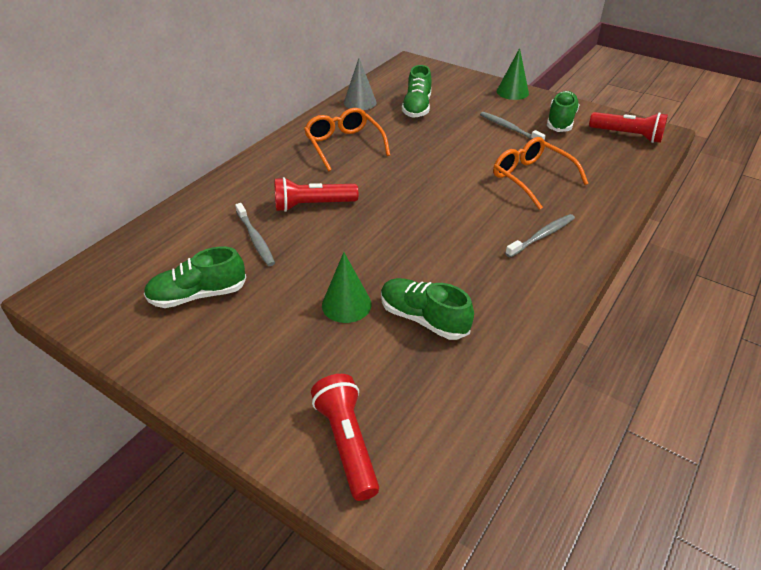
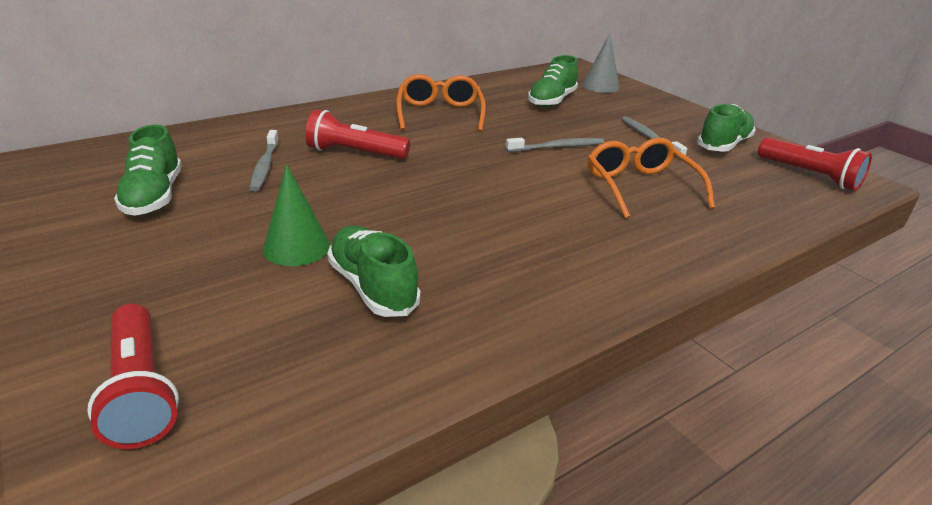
camera: 20 degrees right, 10 degrees down
(198, 295) = (154, 196): green shoe -> green shoe turned 105 degrees counterclockwise
(347, 443) = (140, 390): red flashlight -> red flashlight turned 150 degrees clockwise
(360, 102) = (491, 86): grey cone -> grey cone (600, 86)
(512, 92) = (680, 109): green cone -> none
(542, 236) = (607, 245): grey toothbrush -> grey toothbrush (557, 147)

